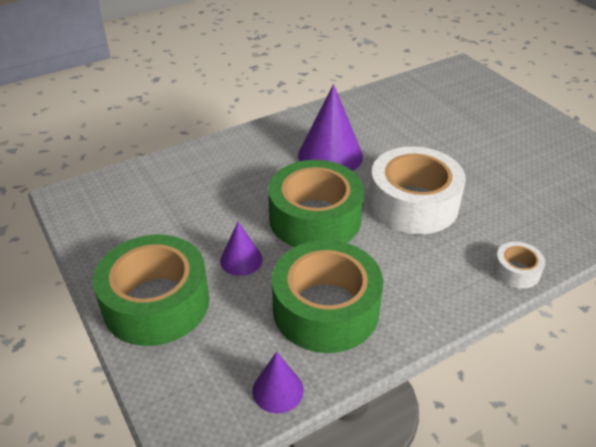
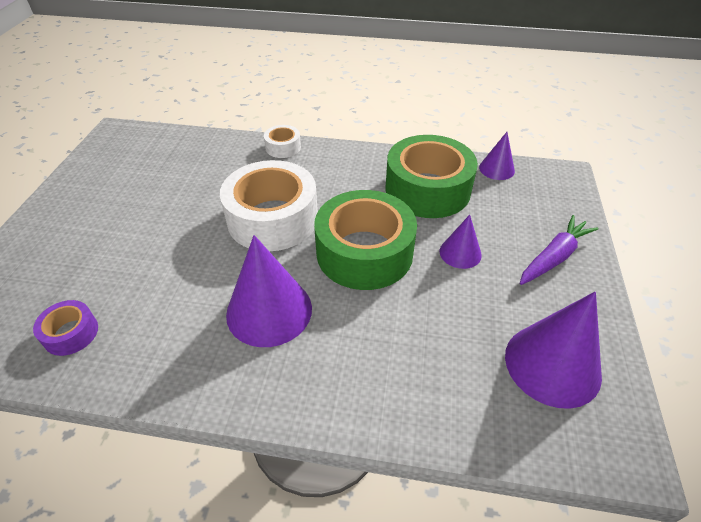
camera: 140 degrees left, 5 degrees up
(126, 218) = (552, 364): none -> purple cone
(156, 303) = (554, 257): green tape -> purple carrot
(412, 98) = (71, 333): none -> purple tape

